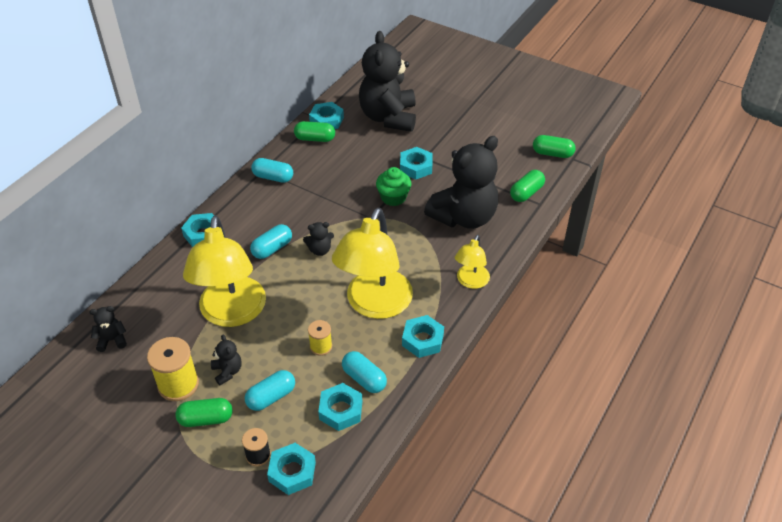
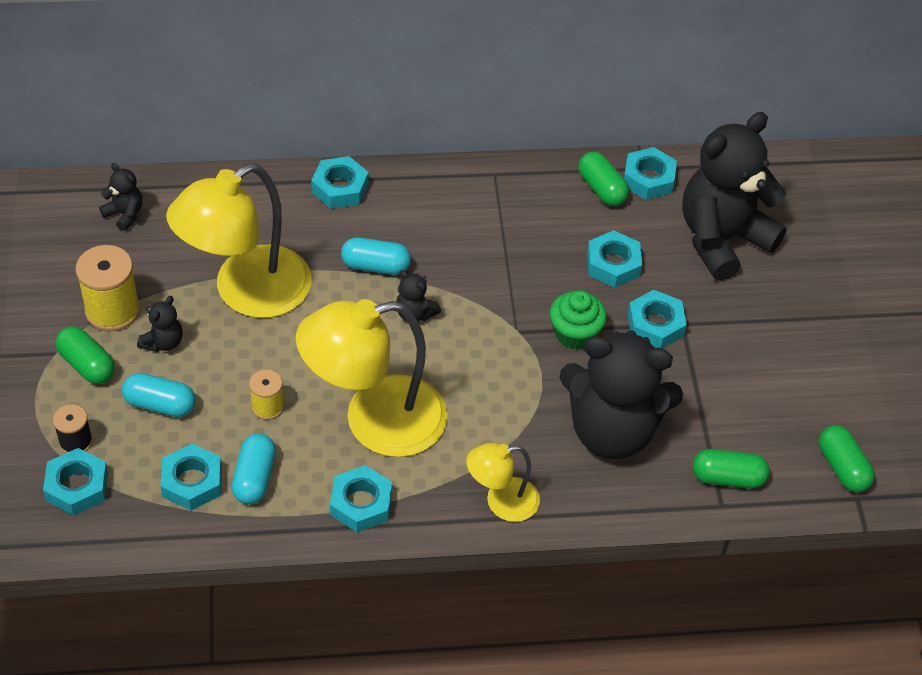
camera: 50 degrees right, 5 degrees up
(273, 177) = (492, 191): turquoise capsule -> none
(365, 161) = (613, 264): none -> turquoise nut

